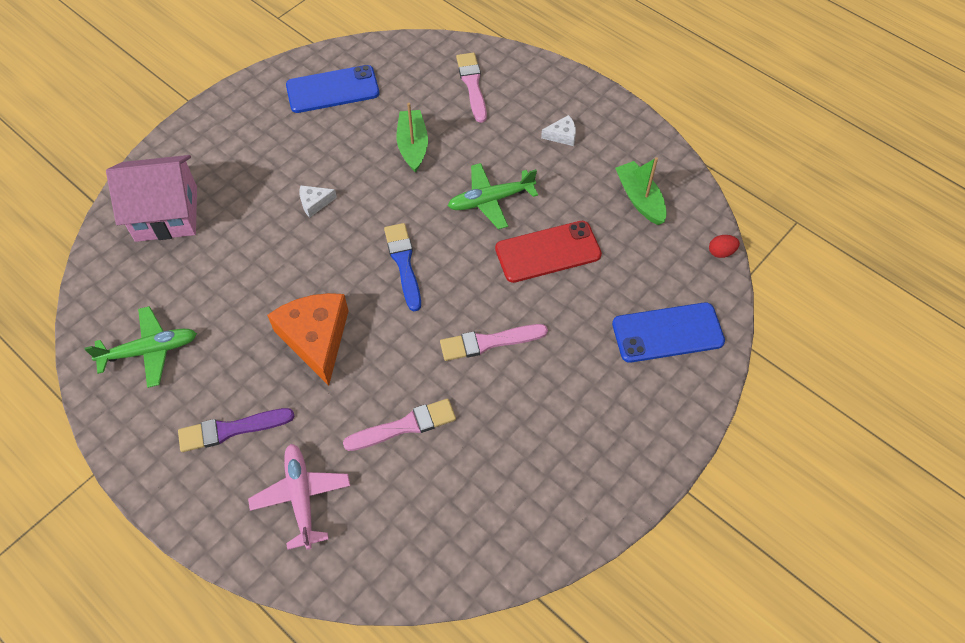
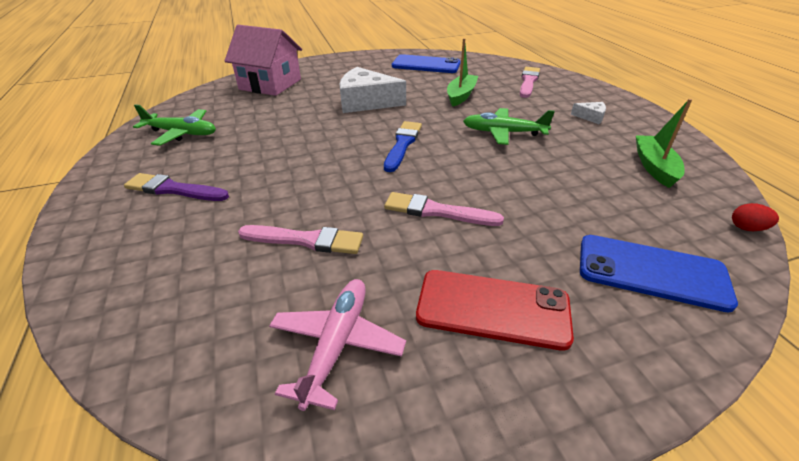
camera: 30 degrees right, 20 degrees down
(301, 497) = (165, 254): pink plane -> pink plane (337, 345)
(315, 203) = (366, 102): white cheese -> white cheese, size x2.24
(316, 339) = (294, 162): orange cheese -> none
(548, 252) = (537, 173): red phone -> red phone (492, 309)

